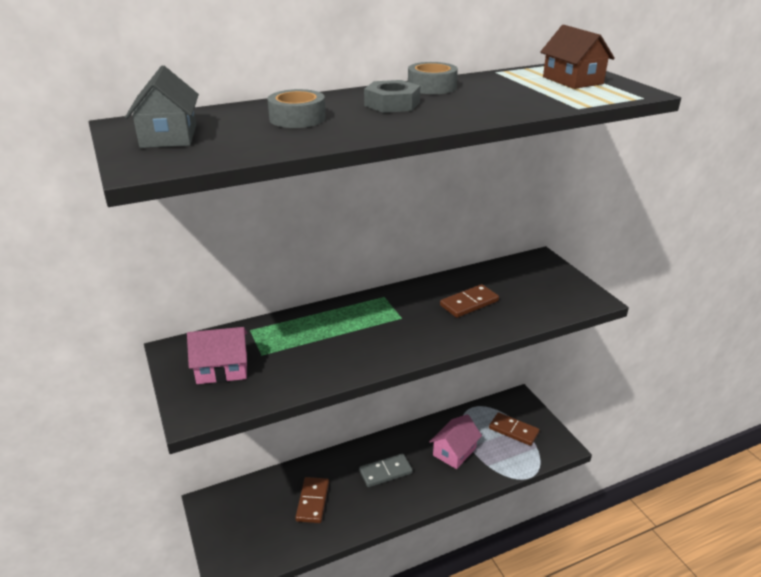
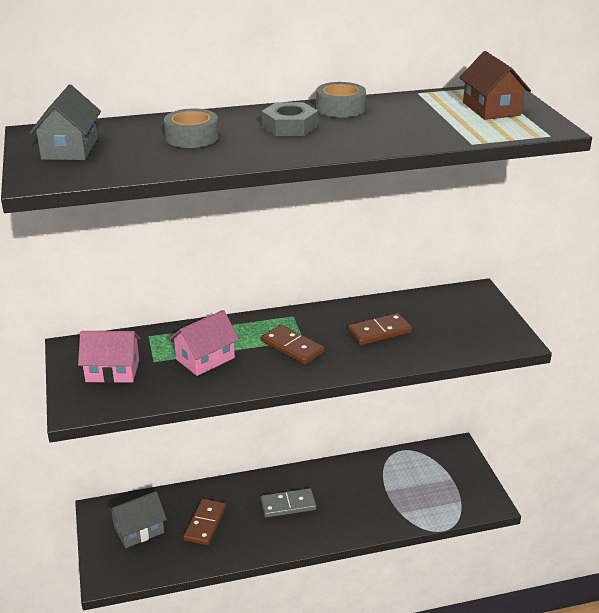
camera: 10 degrees right, 0 degrees up
(250, 517) = (139, 530): none -> grey house
(454, 451) = (367, 494): pink house -> pink house (205, 358)
(513, 430) = (440, 480): brown domino -> brown domino (292, 347)

